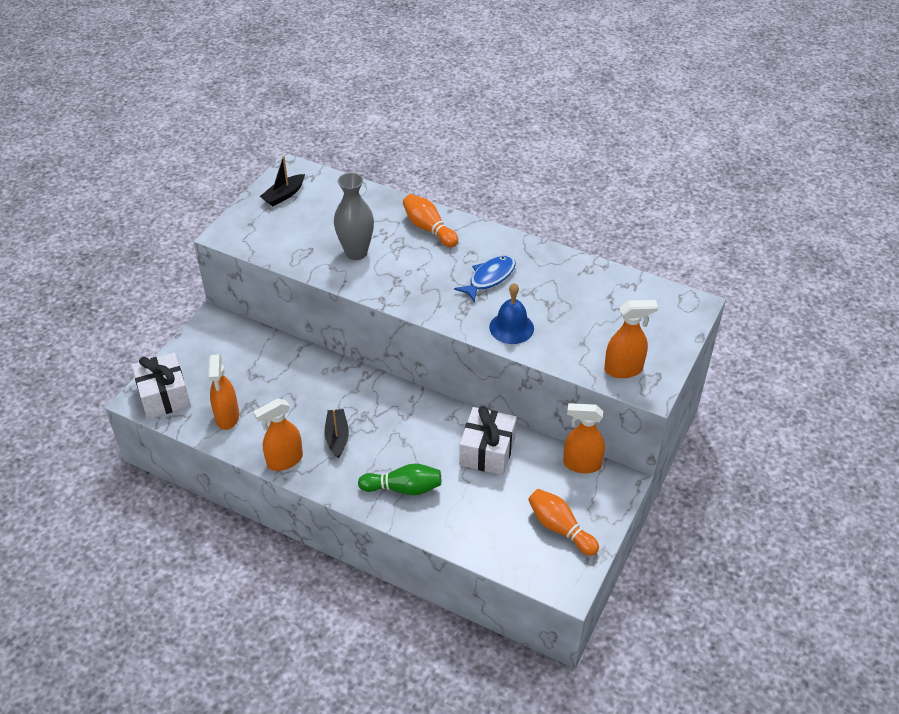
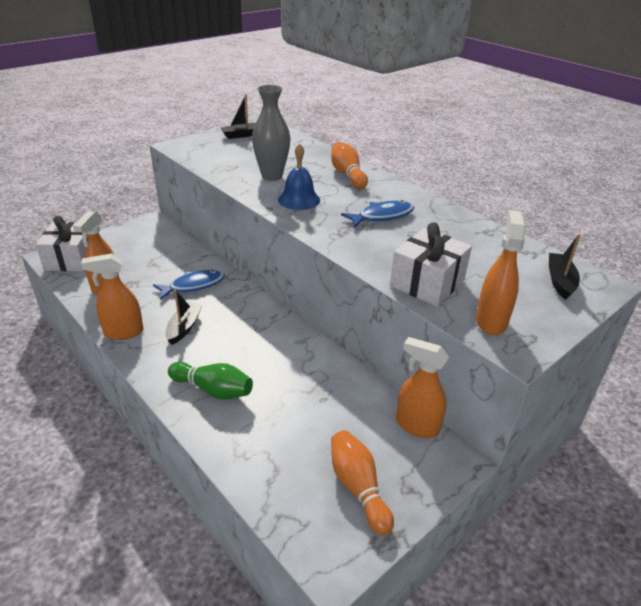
camera: 20 degrees right, 10 degrees down
(314, 389) = (193, 286): none -> blue fish
(487, 451) = (319, 382): white gift -> white gift (427, 283)
(511, 327) = (381, 256): blue bell -> blue bell (299, 199)
(623, 369) = (491, 321): orange spray bottle -> orange spray bottle turned 90 degrees counterclockwise
(662, 311) = (560, 281): none -> black boat

